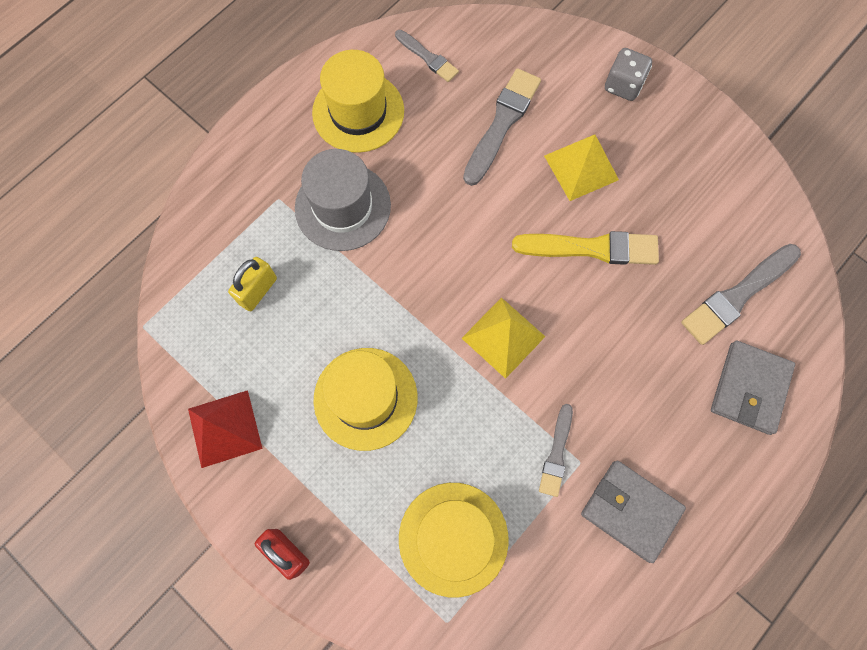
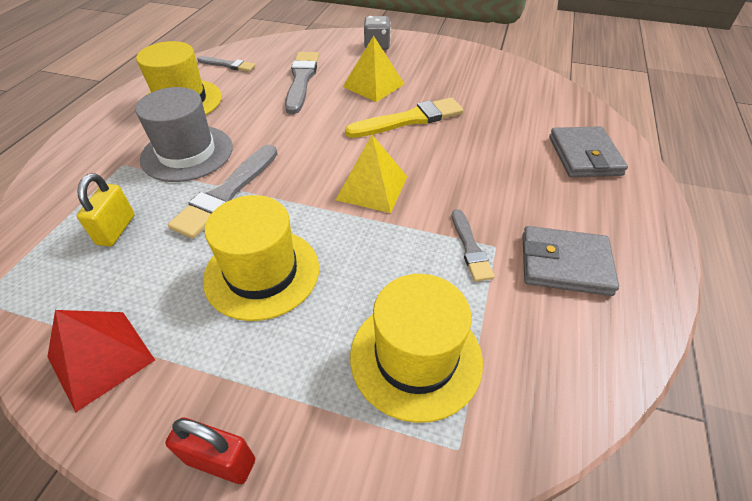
camera: 25 degrees left, 25 degrees down
(738, 295) = (531, 113): grey brush -> grey brush (227, 193)

